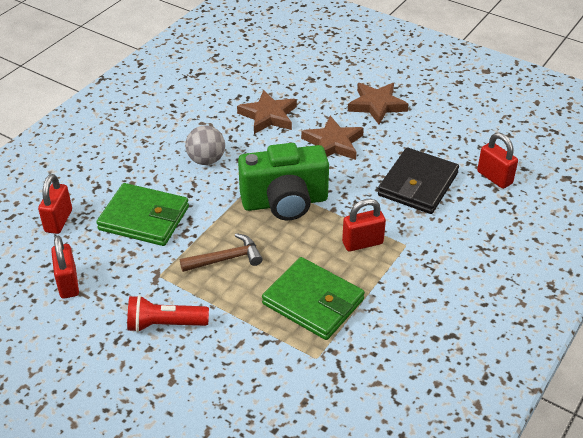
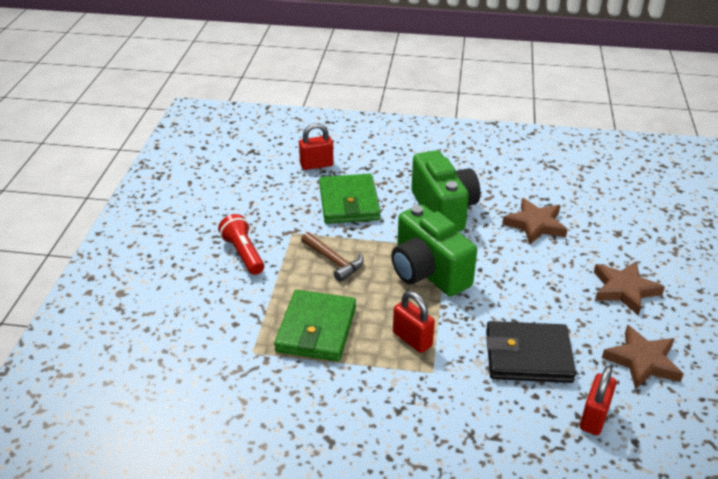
camera: 65 degrees right, 5 degrees down
(68, 283) = (257, 193): red padlock -> none
(206, 160) = (443, 210): grey ball -> green camera
(333, 143) = (535, 277): brown star -> brown star (642, 361)

